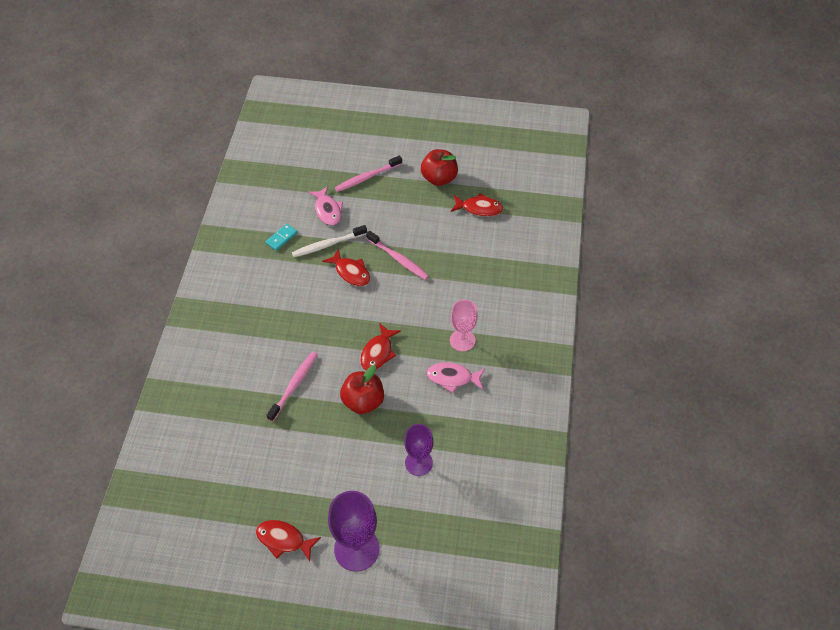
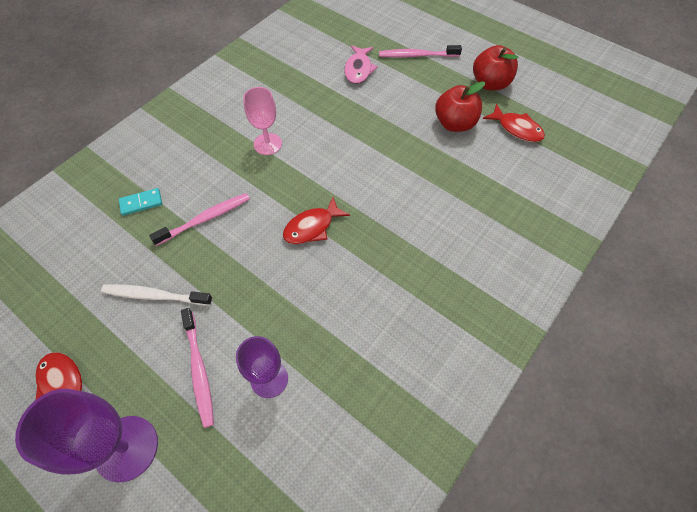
camera: 30 degrees right, 5 degrees up
(281, 238) = (298, 76): turquoise domino -> turquoise domino (141, 203)
(328, 245) = (337, 99): white toothbrush -> white toothbrush (155, 295)
(350, 272) = (341, 134): red fish -> none
(363, 401) = (260, 272): red apple -> red apple (454, 124)
(398, 259) = (397, 142): pink toothbrush -> pink toothbrush (199, 370)
(452, 378) = (374, 296): pink fish -> none
(462, 340) = (412, 259): pink goblet -> pink goblet (267, 144)

